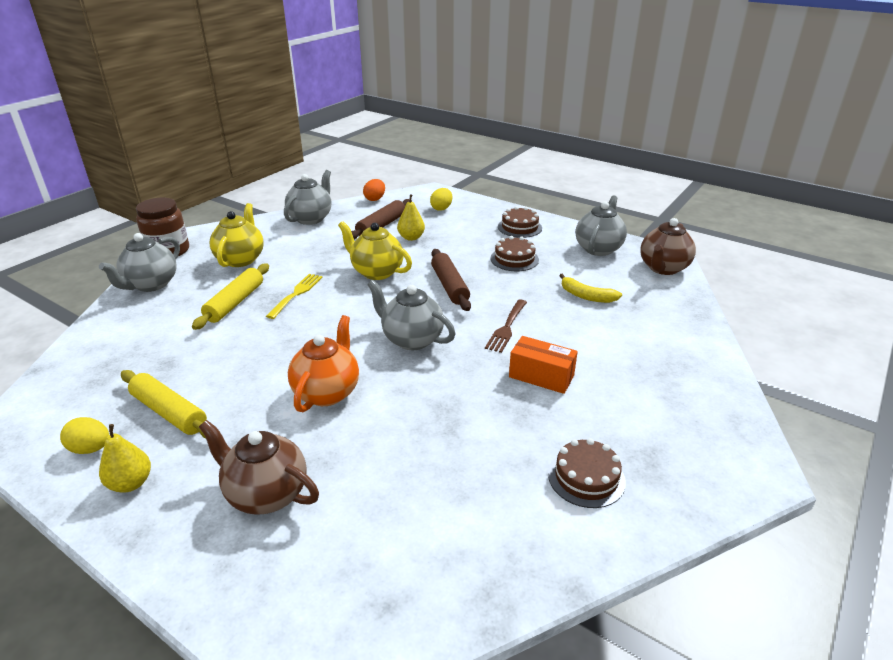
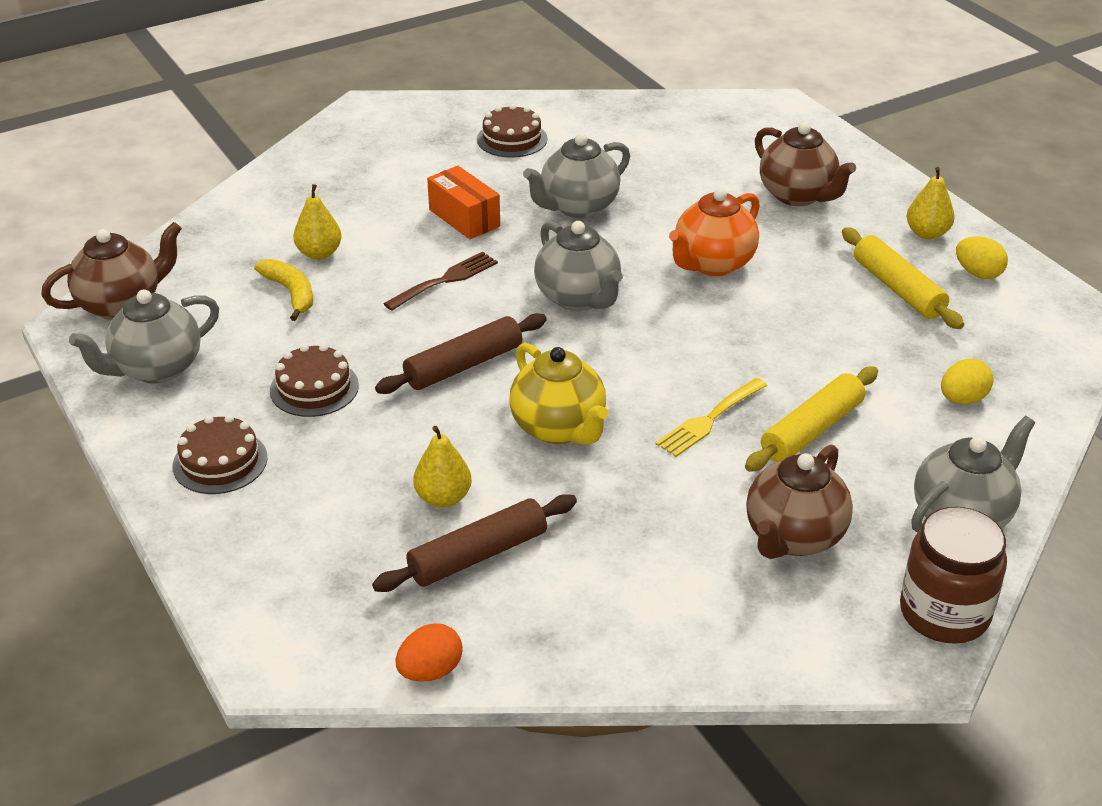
camera: 155 degrees left, 5 degrees up
(241, 259) = (793, 537): yellow teapot -> brown teapot
(311, 218) = (616, 636): grey teapot -> grey teapot (578, 207)
(441, 208) = (310, 576): yellow egg -> yellow egg (962, 399)
(449, 286) = (463, 365): brown rolling pin -> brown rolling pin turned 45 degrees clockwise
(603, 322) = (319, 253): none -> yellow pear

